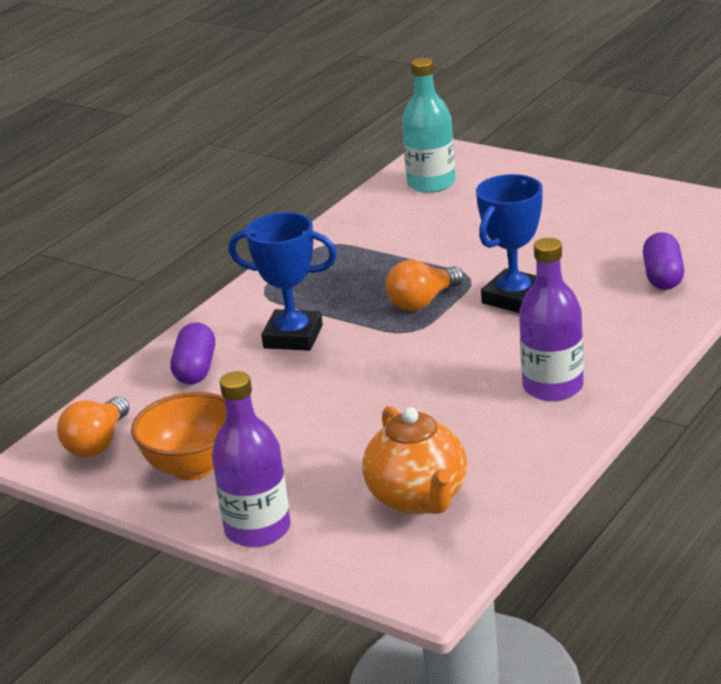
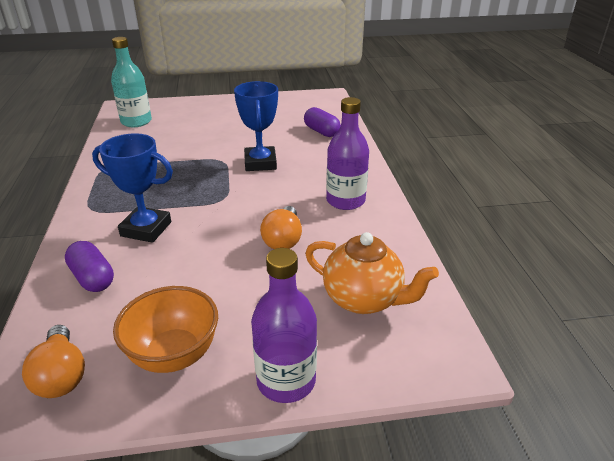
camera: 45 degrees left, 5 degrees up
(293, 337) = (146, 229): blue trophy -> blue trophy turned 45 degrees clockwise
(423, 302) = (209, 181): orange light bulb -> orange light bulb (283, 239)

